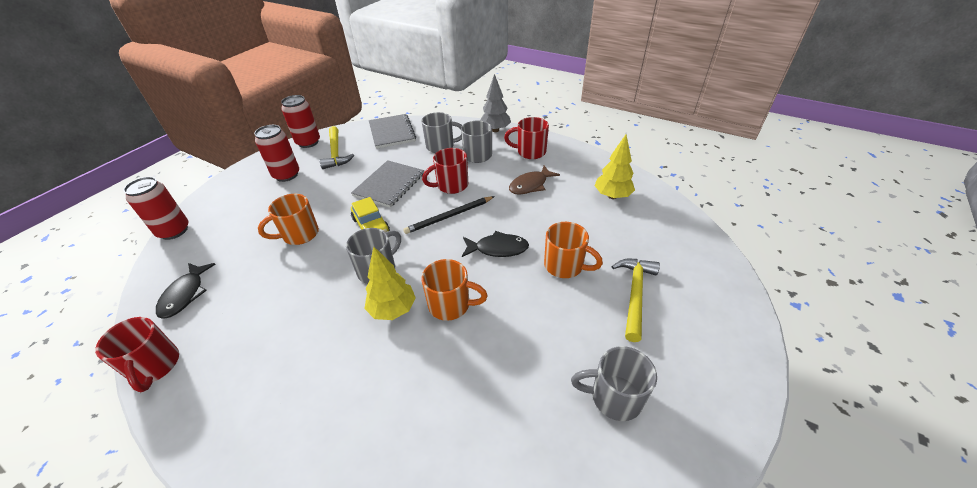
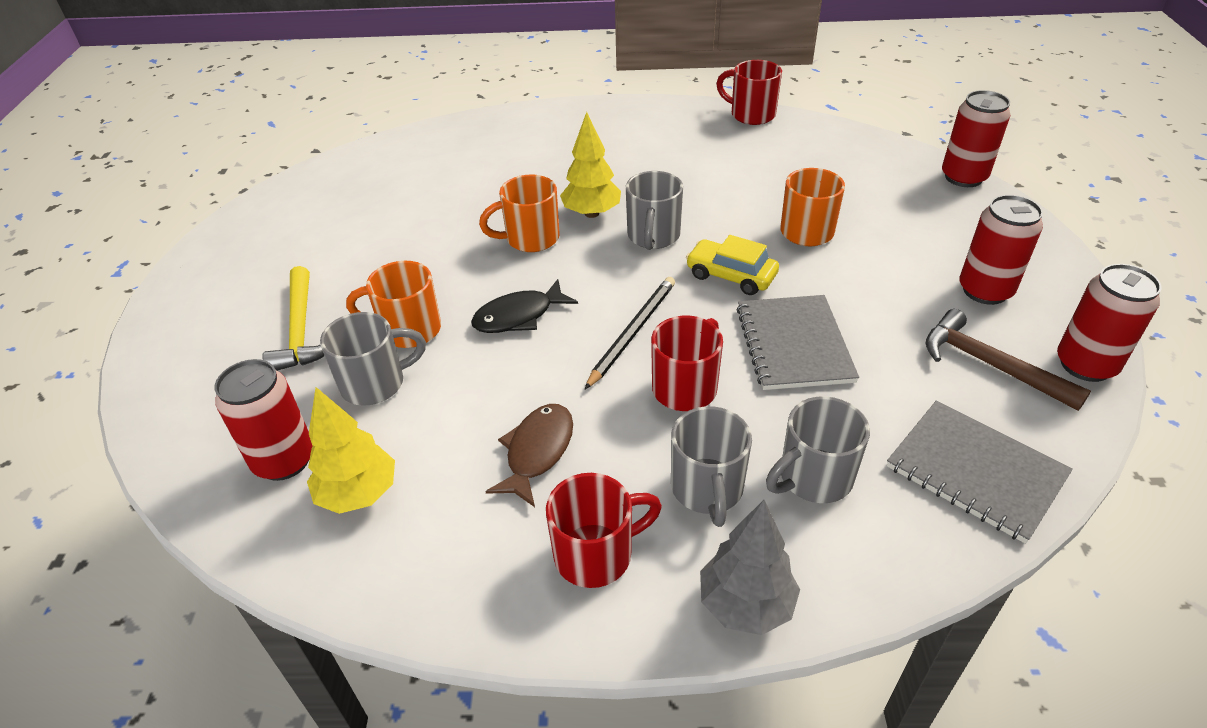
camera: 150 degrees right, 0 degrees up
(185, 295) = (822, 148): black fish -> none
(336, 153) = (990, 365): yellow hammer -> brown hammer
(614, 397) = (317, 235): grey mug -> grey mug (375, 383)
(646, 220) = (284, 460): none -> red can

